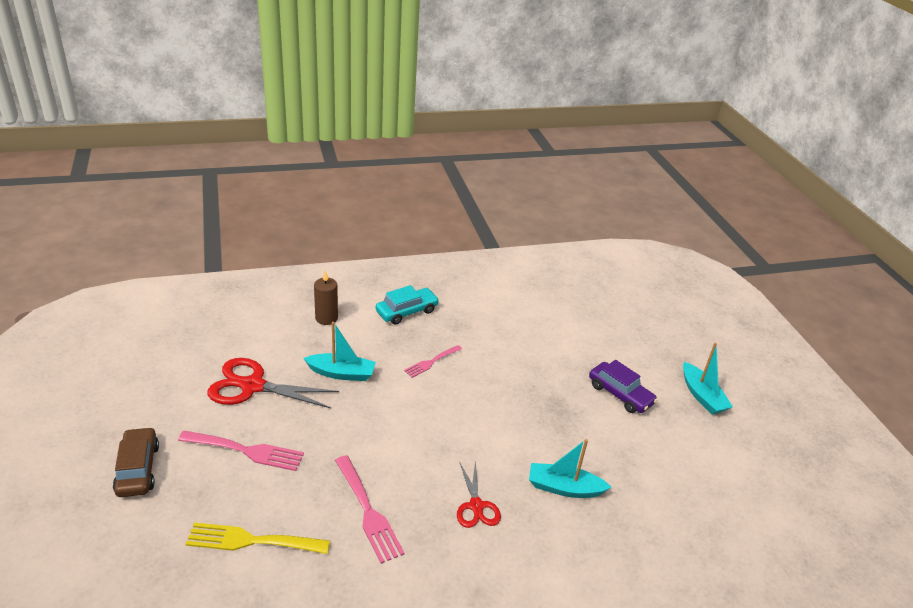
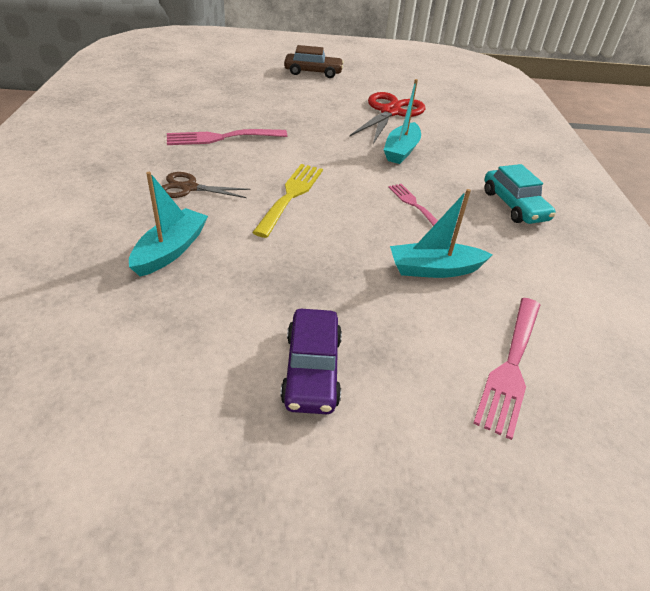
camera: 105 degrees right, 5 degrees up
(246, 451) = (314, 103): pink fork -> pink fork (511, 367)
(252, 541) = (226, 97): yellow fork -> yellow fork (291, 195)
(326, 318) = (492, 155): brown candle -> none
(476, 506) = (189, 188): red scissors -> brown scissors
(620, 394) = (311, 370): purple car -> purple car turned 60 degrees counterclockwise
(702, 396) = (267, 516): turquoise boat -> turquoise boat (434, 269)

